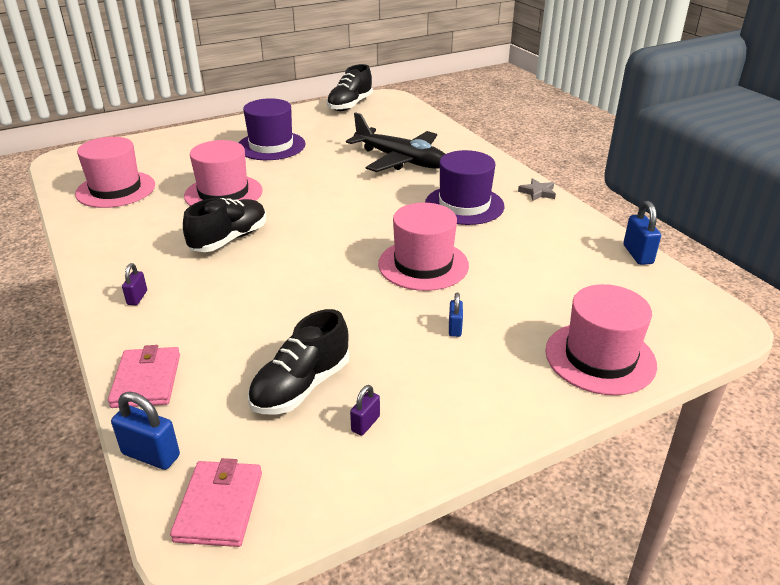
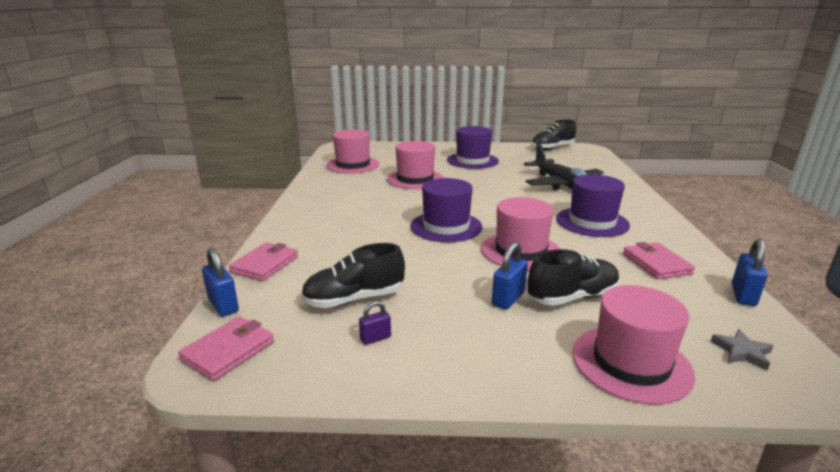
camera: 30 degrees right, 10 degrees down
(137, 298) = (307, 220): purple padlock -> none
(229, 239) = (394, 204): black shoe -> black shoe (572, 297)
(320, 255) = (446, 226): none -> purple hat
(455, 328) = (508, 299): blue padlock -> blue padlock, size x1.62
(537, 192) = (670, 228): grey star -> grey star (742, 352)
(552, 241) = (656, 264): none -> pink wallet

